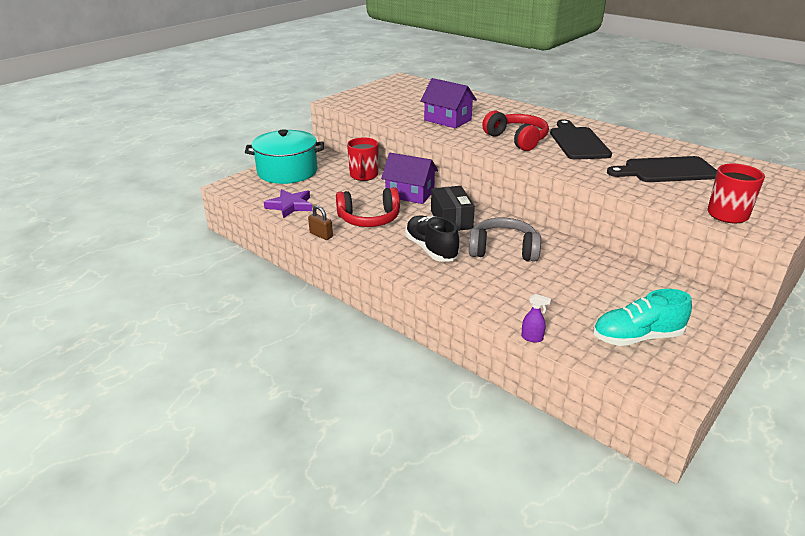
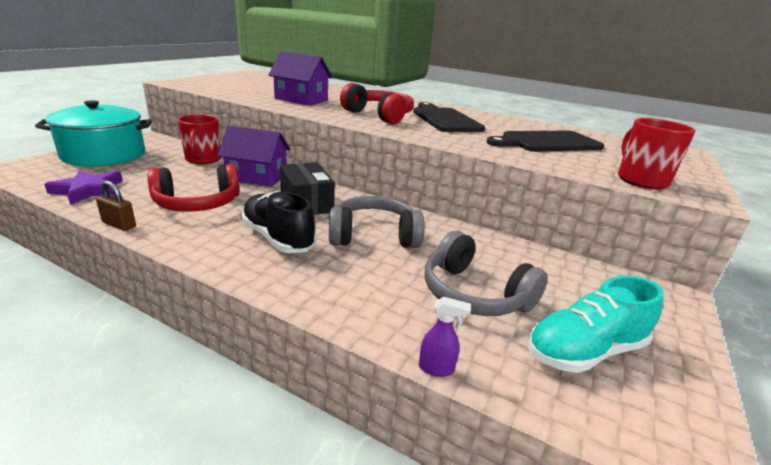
camera: 15 degrees left, 5 degrees down
(571, 297) = (474, 294): none -> grey headphones

